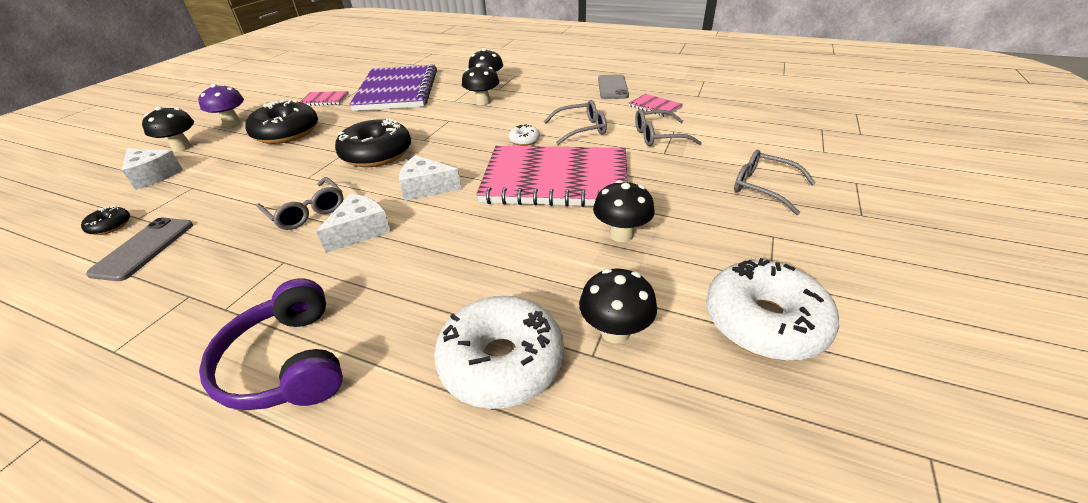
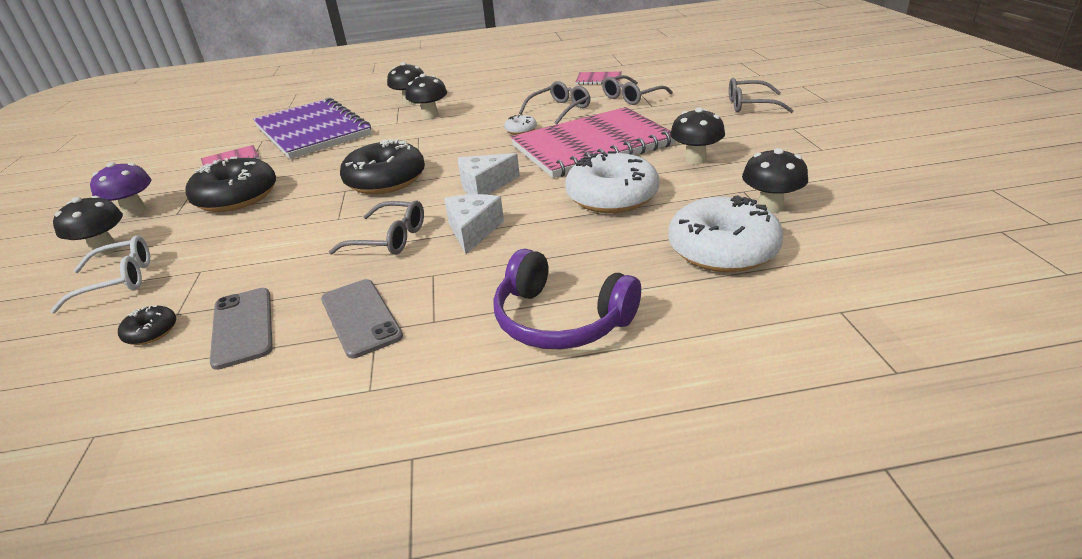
camera: 30 degrees left, 5 degrees down
(153, 175) = (118, 281): white cheese -> white glasses
(612, 87) = (540, 76): grey phone -> grey phone (360, 317)
(764, 322) = (846, 169): white donut -> white donut (612, 197)

